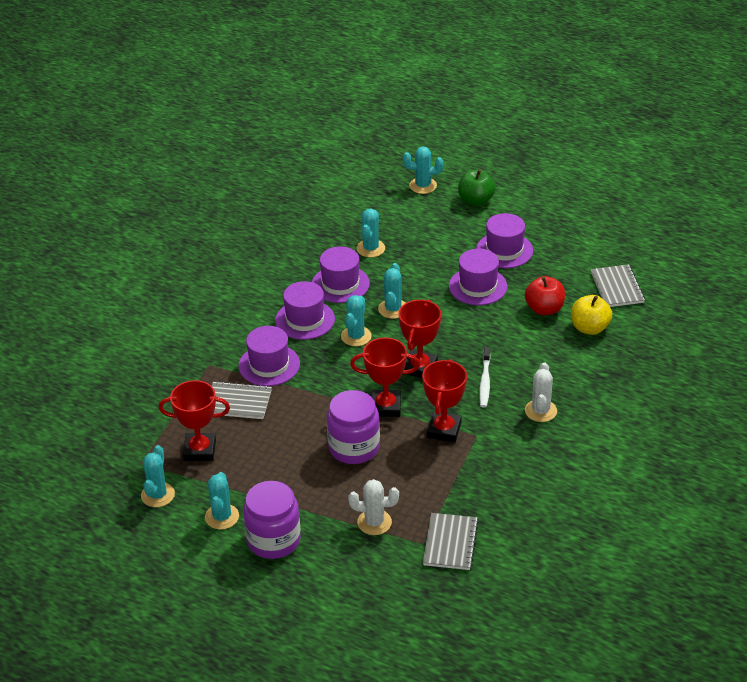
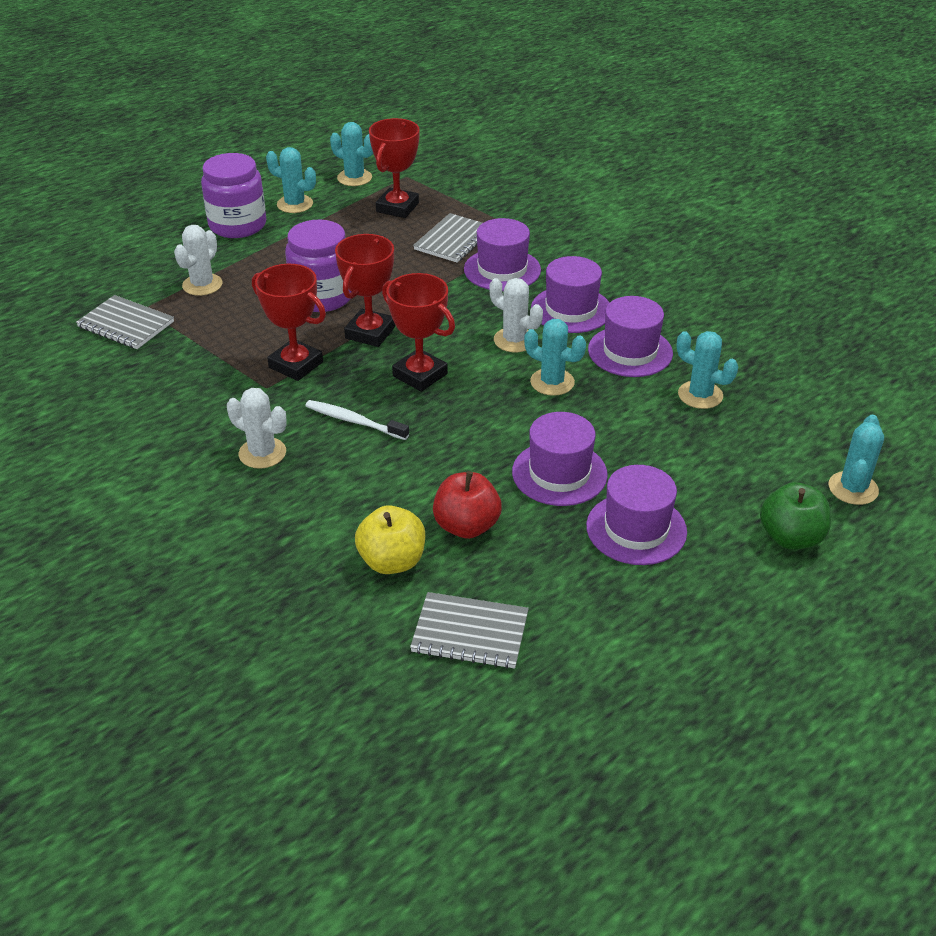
camera: 110 degrees right, 0 degrees up
(356, 336) = (514, 340): turquoise cactus -> white cactus

